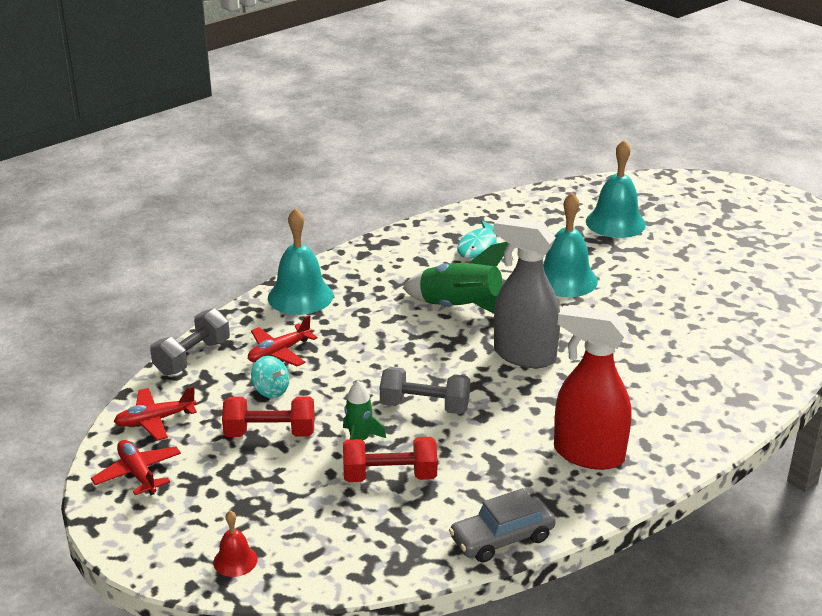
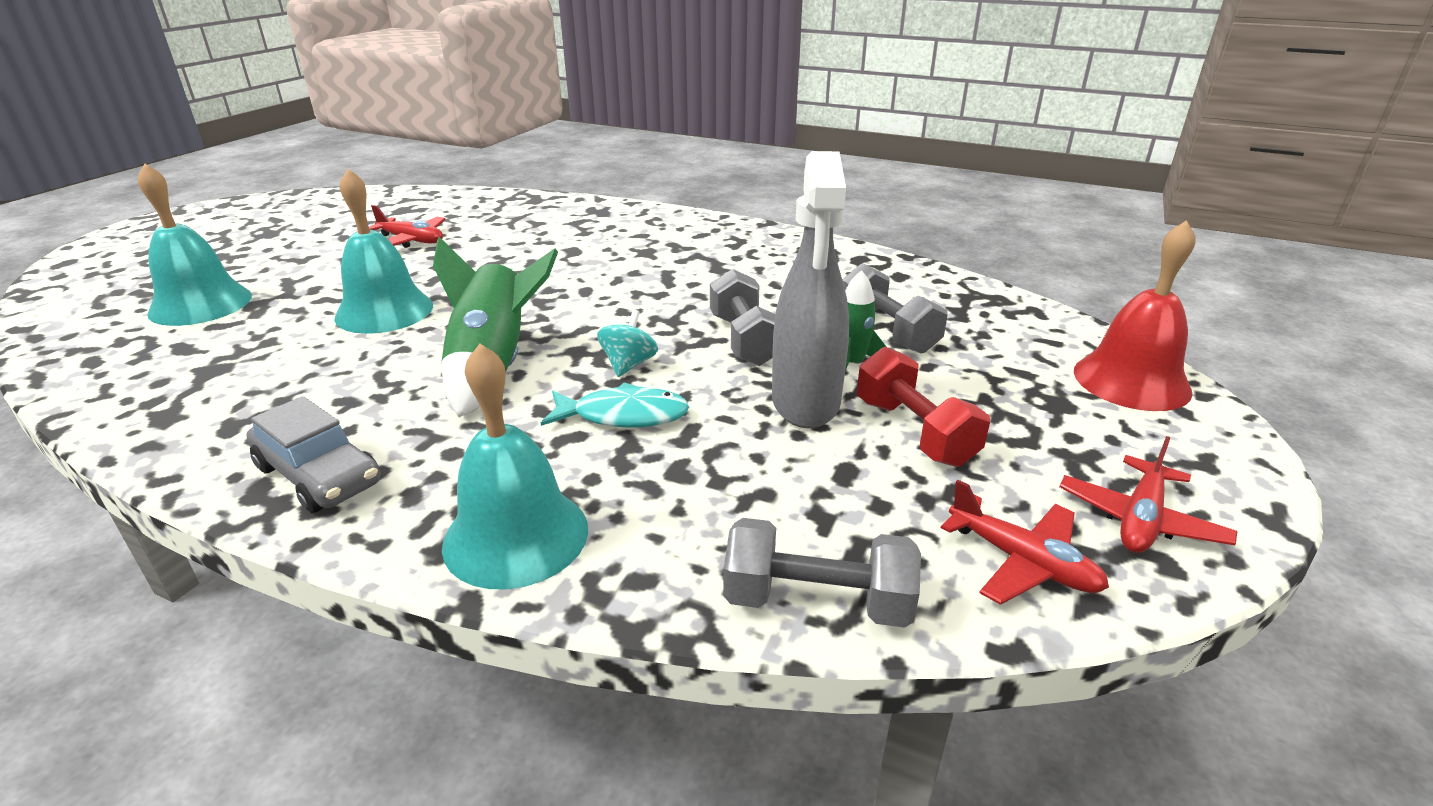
camera: 115 degrees left, 0 degrees up
(235, 560) = (1131, 381): red bell -> red bell, size x1.98
(271, 390) = (825, 465): turquoise spinning top -> turquoise spinning top (628, 365)
(279, 352) = (719, 494): red plane -> red plane (412, 241)
(390, 476) = (887, 331): red dumbbell -> grey dumbbell
(479, 246) = (279, 391): turquoise fish -> turquoise fish (623, 415)
(502, 538) = (898, 266): grey car -> grey car (319, 475)
(524, 355) = (589, 305): grey spray bottle -> grey spray bottle (805, 402)
(588, 454) = (741, 252): red spray bottle -> none

